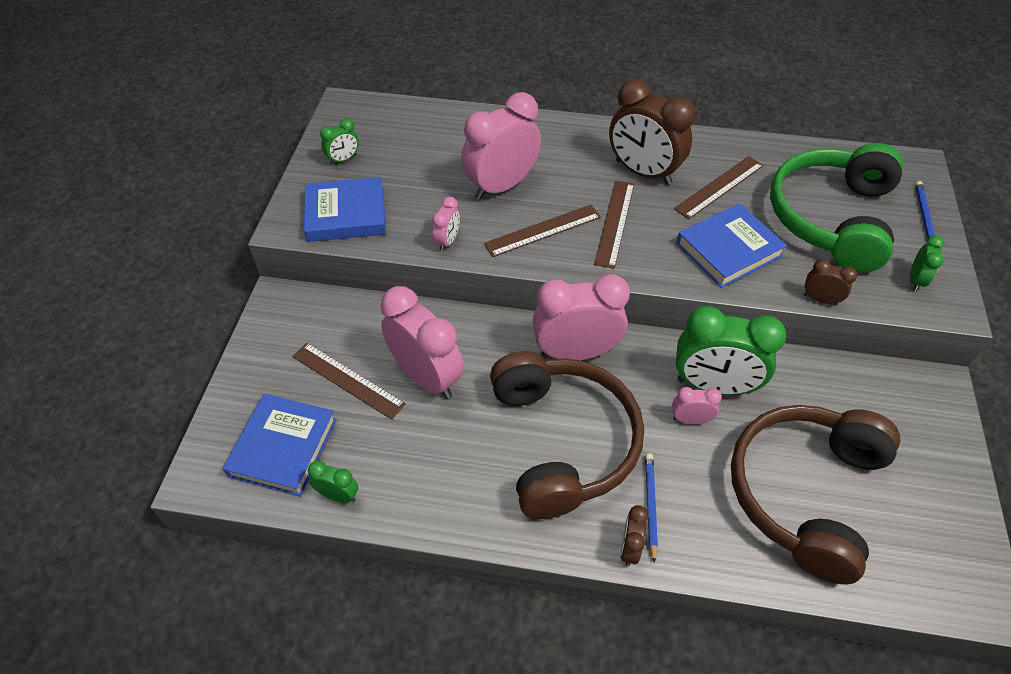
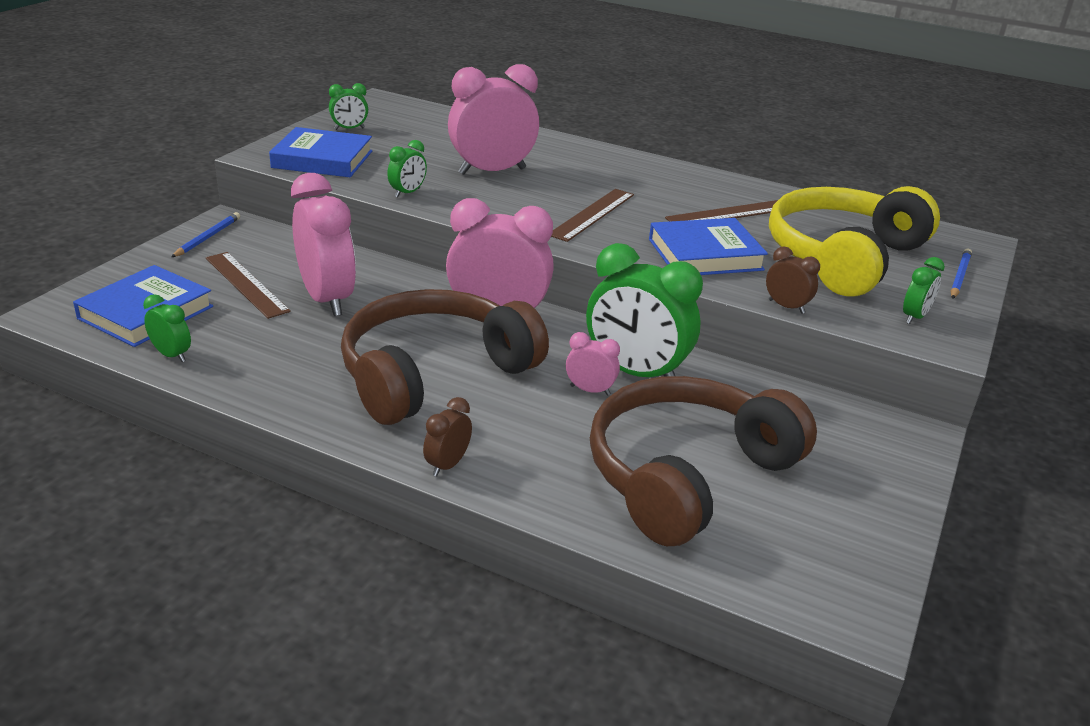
camera: 15 degrees right, 20 degrees down
(447, 241) = (407, 193): pink clock -> green clock
(543, 230) = (511, 205): brown ruler -> none
(562, 441) = (434, 373): brown headphones -> brown headphones turned 135 degrees counterclockwise
(643, 172) = (650, 190): brown clock -> none
(650, 505) = (495, 440): blue pencil -> blue pencil (207, 237)
(831, 218) = (843, 257): green headphones -> yellow headphones

